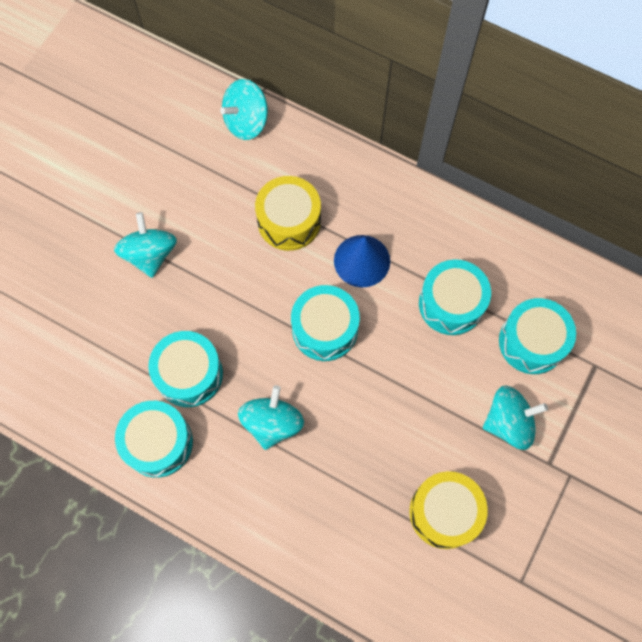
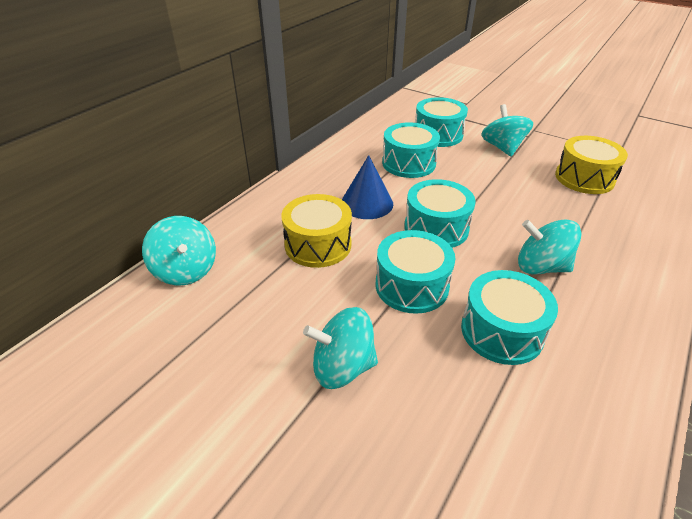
camera: 85 degrees left, 30 degrees down
(158, 443) = (596, 364): turquoise drum -> turquoise drum (411, 286)

